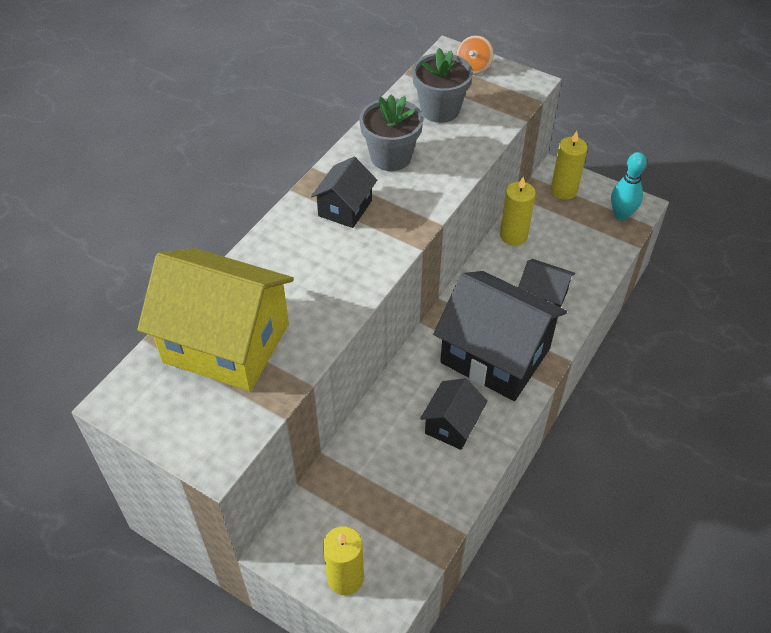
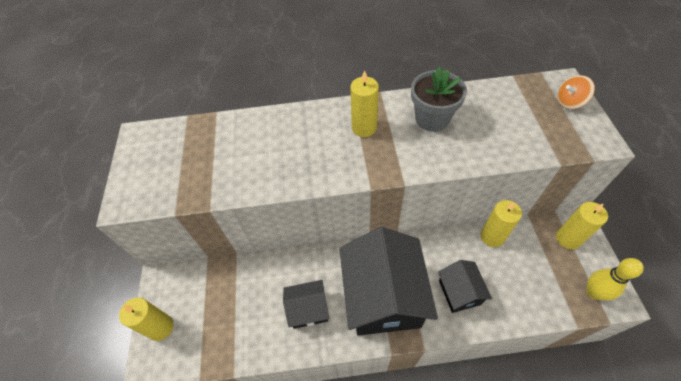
camera: 55 degrees right, 5 degrees up
(226, 343) = (211, 149): yellow house -> none
(345, 208) = (364, 128): black house -> yellow candle
(440, 110) = (505, 113): grey flower pot -> none
(621, 215) = (593, 292): turquoise bowling pin -> yellow bowling pin

